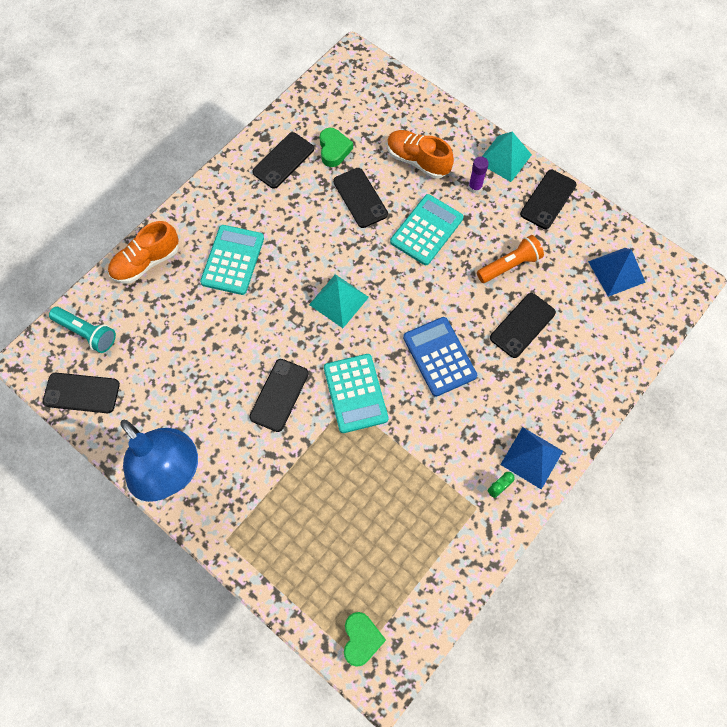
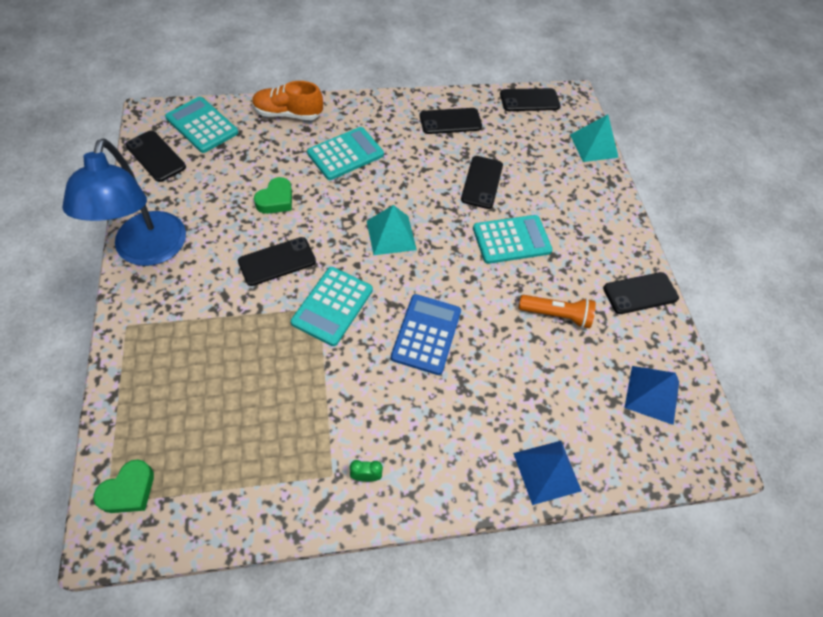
camera: 35 degrees right, 10 degrees down
(86, 333) = (202, 125): turquoise flashlight -> turquoise calculator
(334, 150) = (495, 140): green heart -> green heart (276, 200)
(418, 160) = (554, 190): orange shoe -> none
(475, 187) = (583, 240): purple glue stick -> none
(504, 158) = (630, 238): turquoise pyramid -> turquoise pyramid (593, 146)
(522, 325) = (521, 368): black phone -> black phone (529, 100)
(531, 457) = (421, 478): blue pyramid -> blue pyramid (547, 471)

